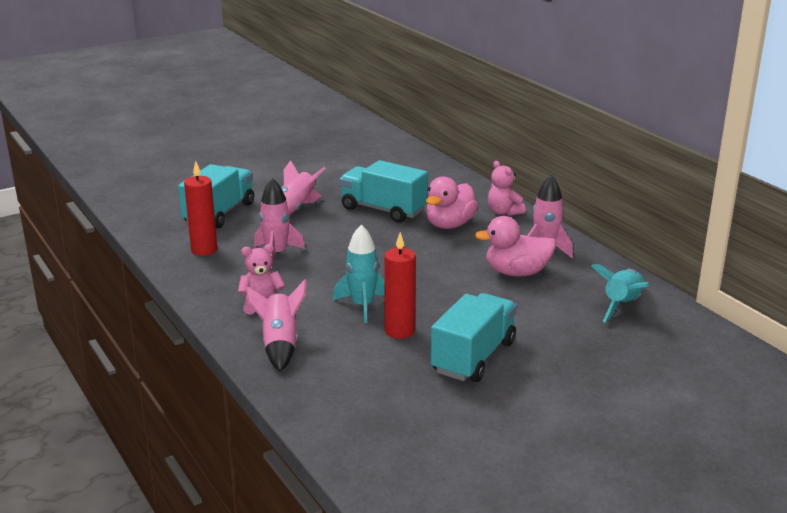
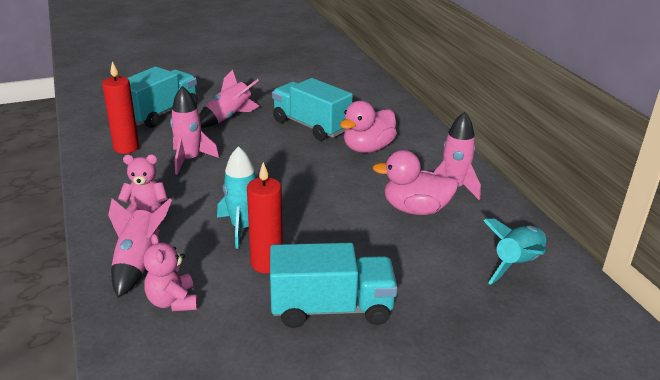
camera: 10 degrees right, 5 degrees up
(473, 357) = (331, 308): turquoise truck -> turquoise truck turned 45 degrees clockwise
(504, 212) = (426, 141): pink teddy bear -> pink teddy bear (173, 301)

